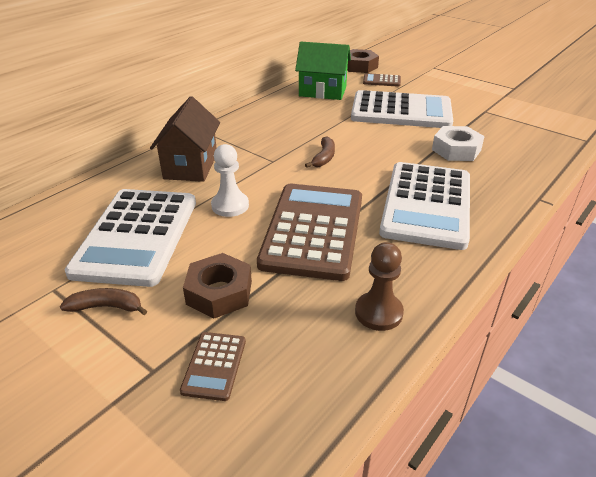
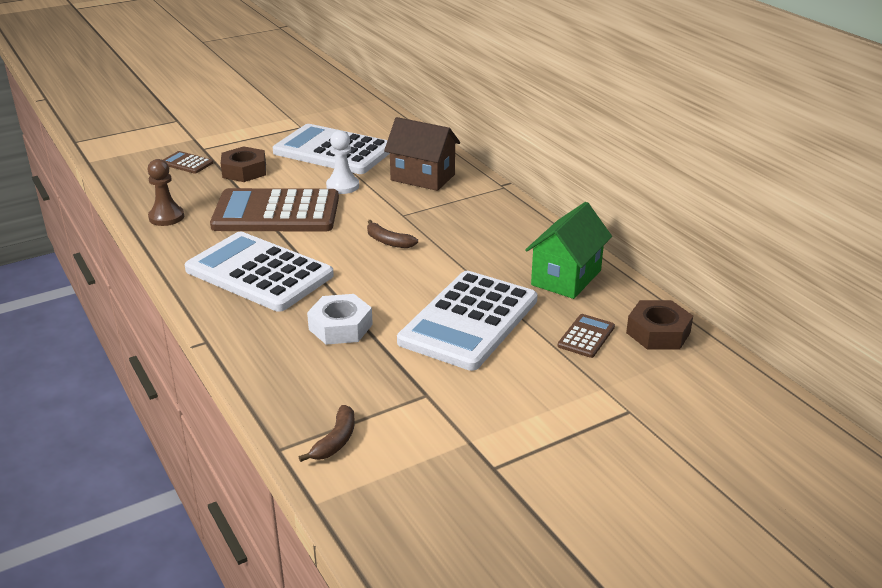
camera: 110 degrees right, 5 degrees down
(106, 307) = (267, 139): brown banana -> brown banana (335, 441)
(313, 230) = (276, 213): brown calculator -> brown calculator turned 150 degrees clockwise

